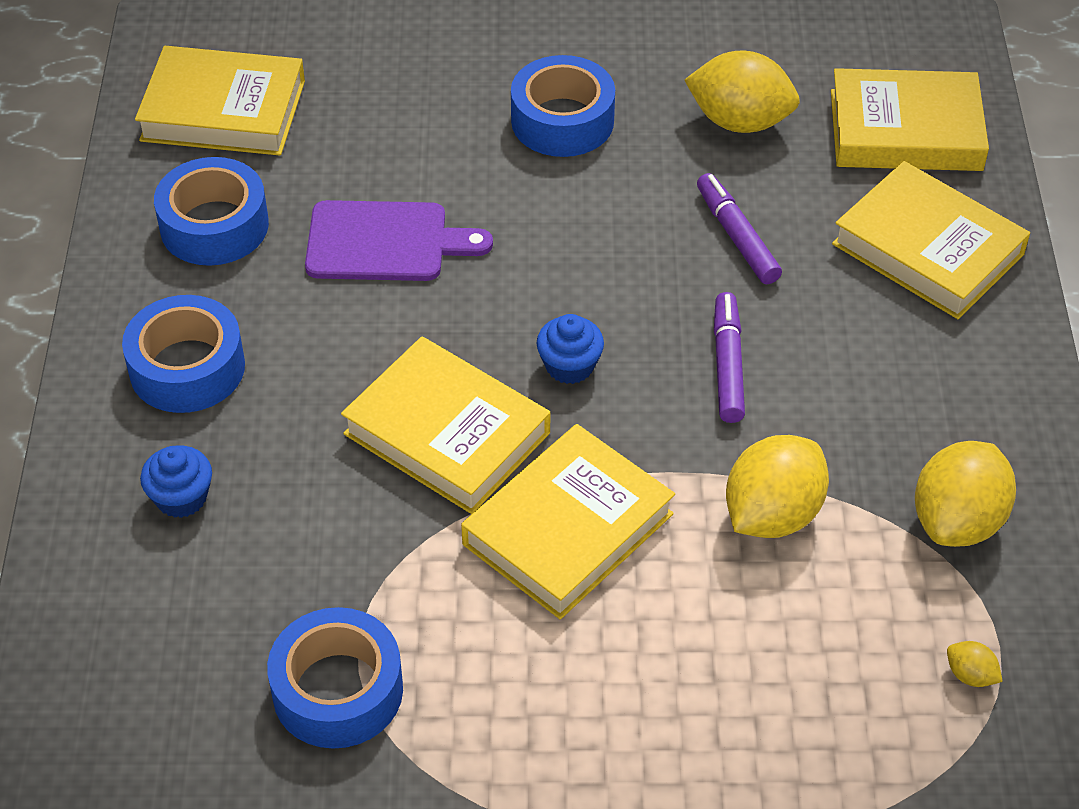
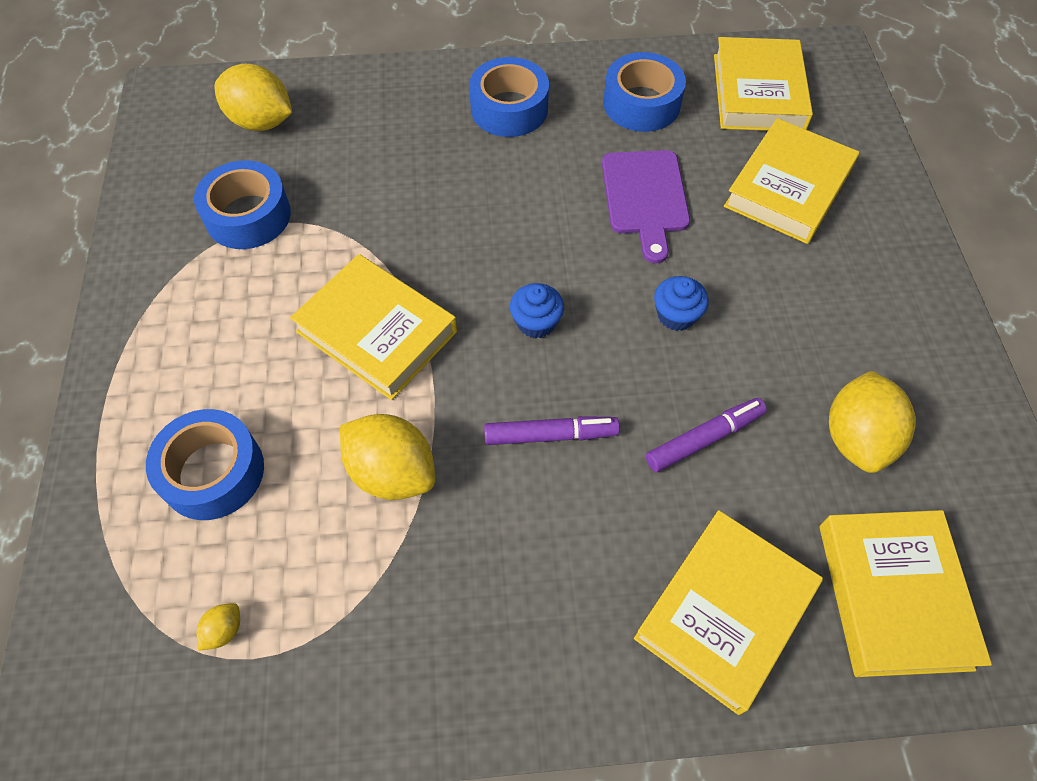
camera: 85 degrees right, 10 degrees up
(181, 497) = (401, 121): blue cupcake -> blue cupcake (676, 315)
(447, 433) = (462, 252): yellow book -> yellow book (788, 187)
(562, 120) = (813, 299): blue tape -> blue tape (213, 472)
(957, 521) = (387, 627): yellow lemon -> yellow lemon (261, 122)

